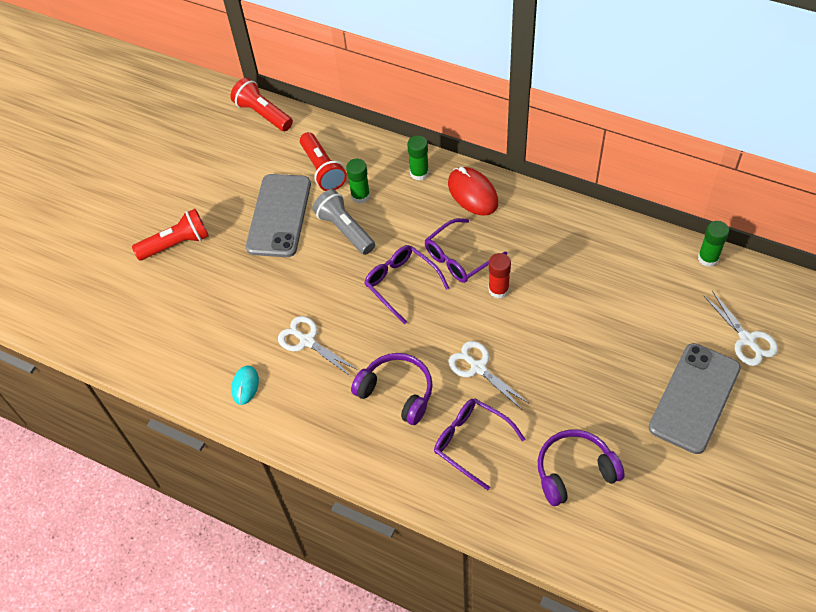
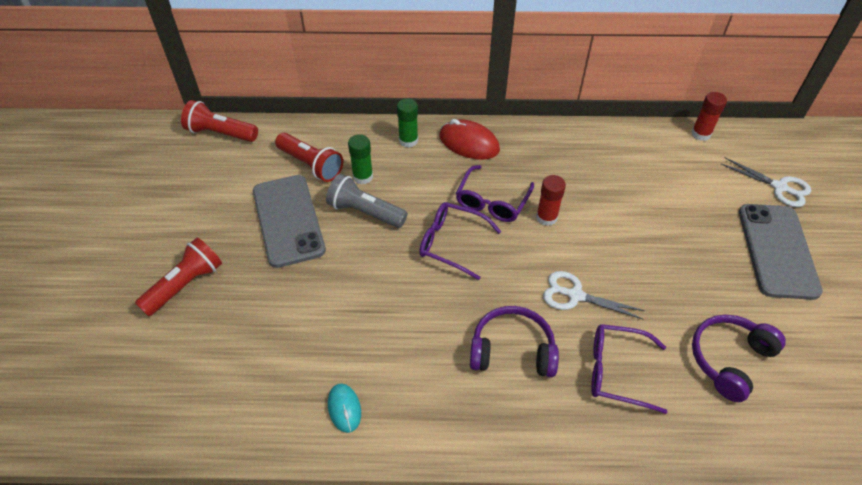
camera: 30 degrees left, 5 degrees down
(307, 341) = (388, 334): white scissors -> none
(708, 258) = (701, 134): green glue stick -> red glue stick

